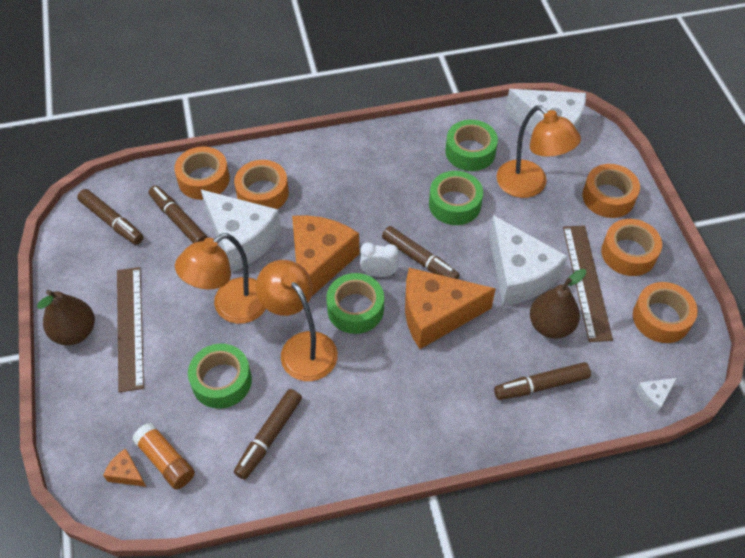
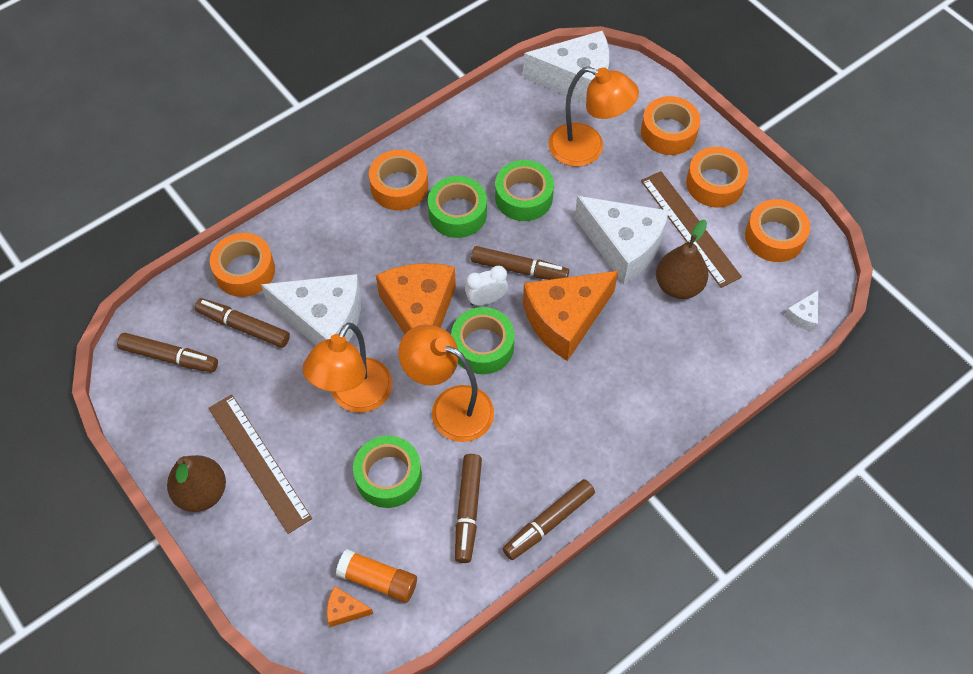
camera: 25 degrees left, 5 degrees up
(262, 193) = (318, 261): orange tape -> orange tape (399, 186)
(470, 152) = (510, 134): green tape -> green tape (457, 213)
(541, 385) = (698, 348): brown marker -> brown marker (548, 522)

